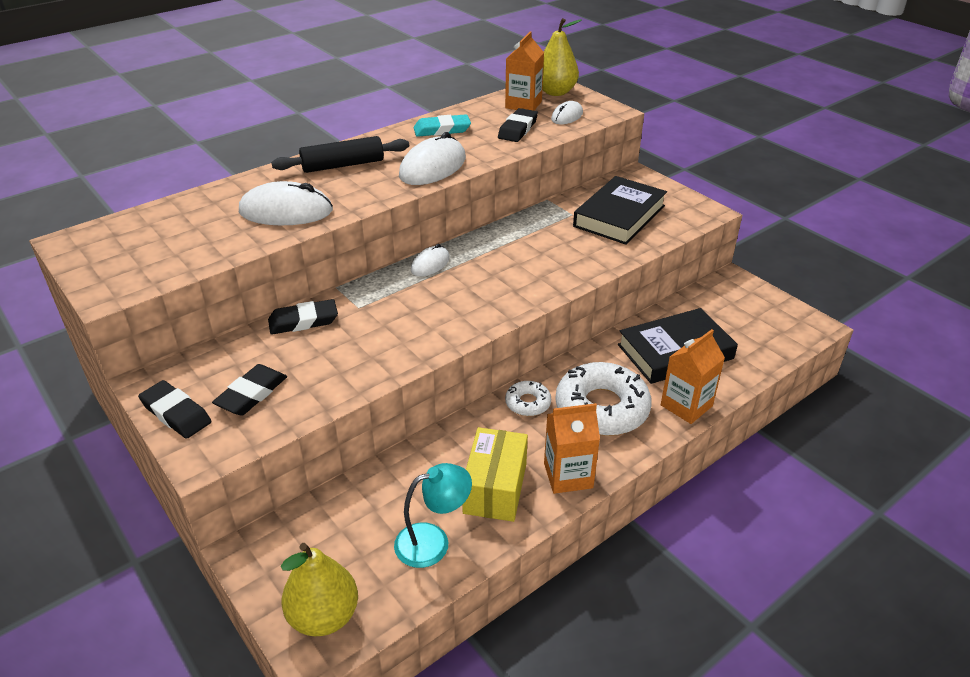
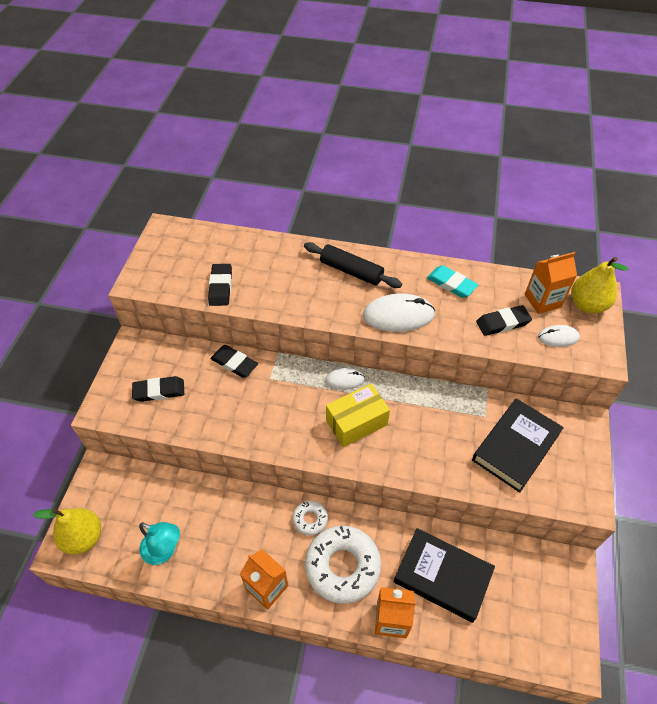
camera: 50 degrees right, 15 degrees up
(176, 413) = (121, 372): black eraser -> black eraser (220, 287)
(286, 211) = (275, 287): white mouse -> none
(495, 488) = (226, 553): yellow box -> yellow box (356, 422)
(619, 216) = (515, 447): black book -> black book turned 45 degrees counterclockwise

